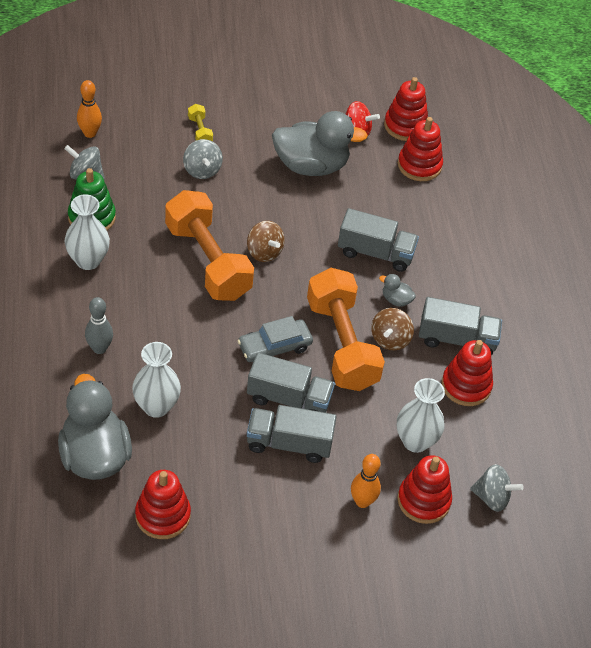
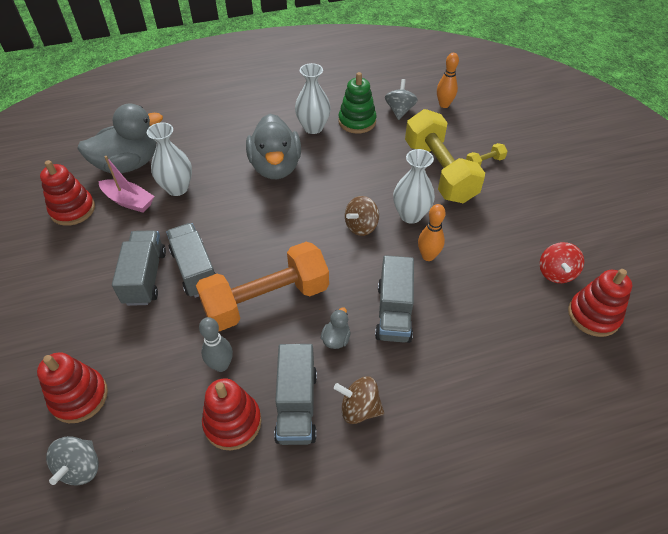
camera: 85 degrees right, 0 degrees up
(99, 348) = (229, 149): grey bowling pin -> grey bowling pin (221, 365)
(164, 456) = (129, 201): none -> pink boat
(202, 170) = (439, 171): grey spinning top -> yellow dumbbell
(208, 261) = (337, 192): orange dumbbell -> none
(274, 347) = (252, 251): grey car -> none
(289, 399) = (195, 270): grey truck -> grey truck turned 150 degrees clockwise
(311, 166) = (486, 243): grey duck -> grey duck (275, 167)
(362, 501) = (80, 343): orange bowling pin -> orange bowling pin (428, 256)
(390, 339) = (282, 340): brown spinning top -> brown spinning top (359, 408)
(415, 441) = (153, 380): white vase -> white vase (410, 215)
(419, 165) = (540, 336): red stacking toy -> none

